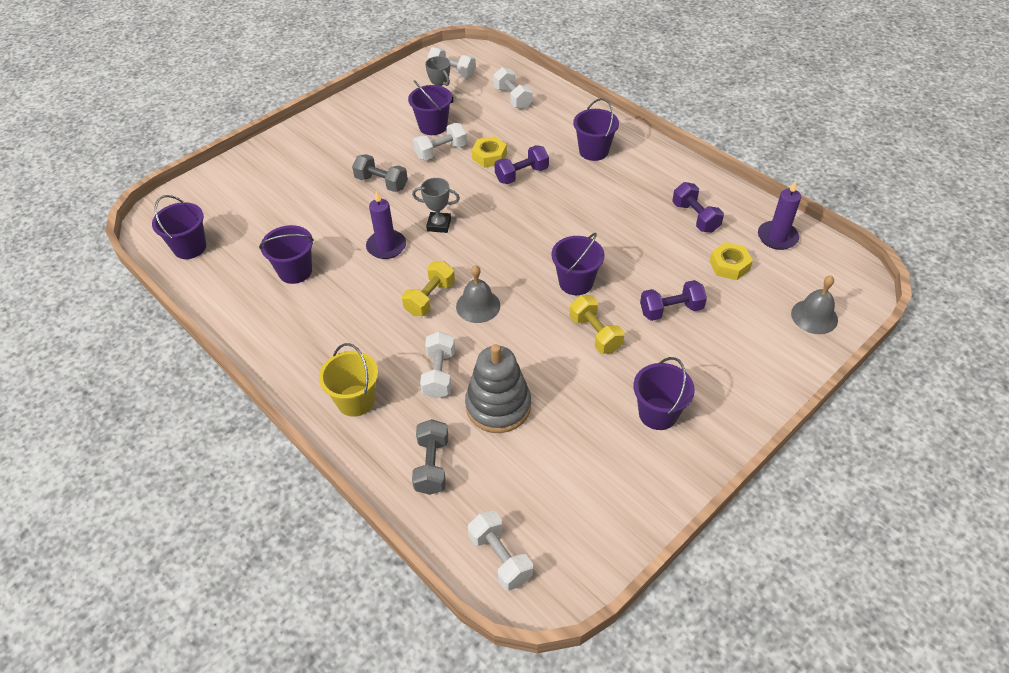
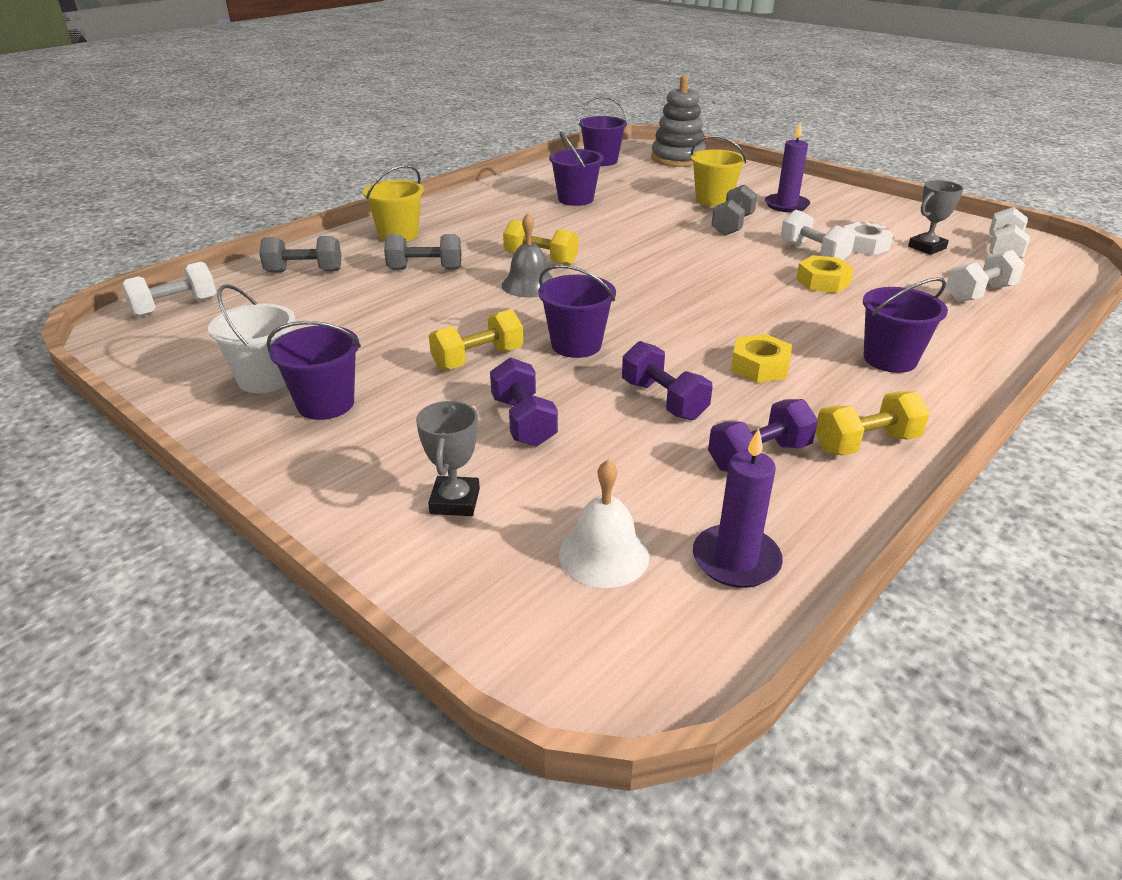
camera: 85 degrees right, 15 degrees down
(322, 186) = (713, 200): none -> yellow bucket
(386, 246) = (622, 234): purple candle -> purple candle (786, 205)
(433, 126) = (864, 245): purple bucket -> white nut
(439, 225) = (668, 258): grey trophy -> grey trophy (455, 501)
(439, 374) = (425, 269): white dumbbell -> grey dumbbell
(498, 406) = (371, 301): grey stacking toy -> grey stacking toy (677, 159)
(521, 175) = (794, 304): purple dumbbell -> purple dumbbell (663, 400)
(626, 457) = (265, 379): none -> white bucket
(679, 178) = (865, 443): none -> yellow dumbbell
(729, 265) = (637, 488): yellow nut -> yellow nut (759, 367)
(782, 281) = (604, 554): none -> white bell
(814, 316) = (507, 590): grey bell -> none

